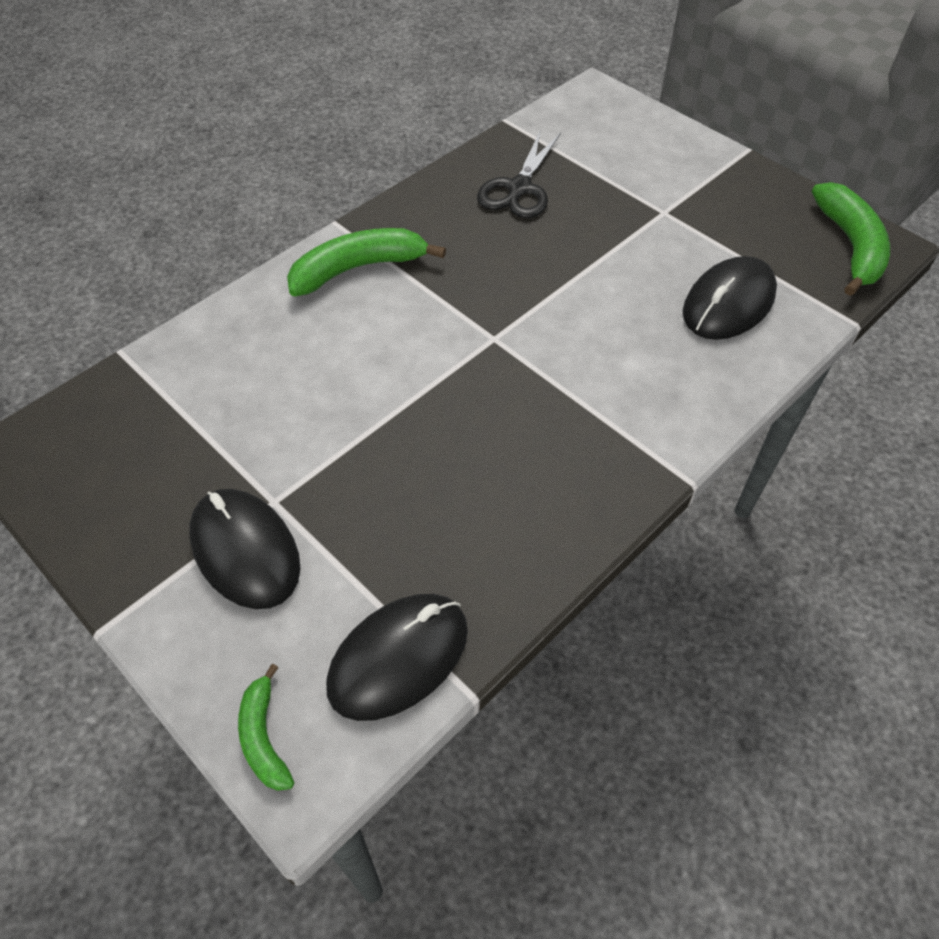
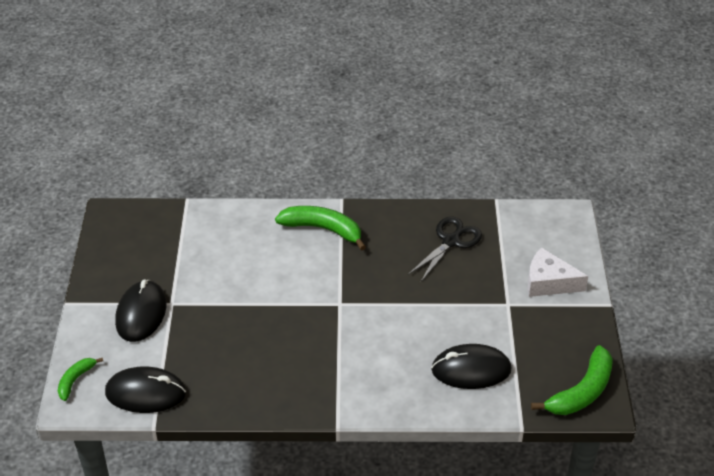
camera: 45 degrees right, 10 degrees down
(519, 188) = (451, 241): black scissors -> black scissors turned 150 degrees clockwise
(669, 165) = (548, 282): none -> white cheese

